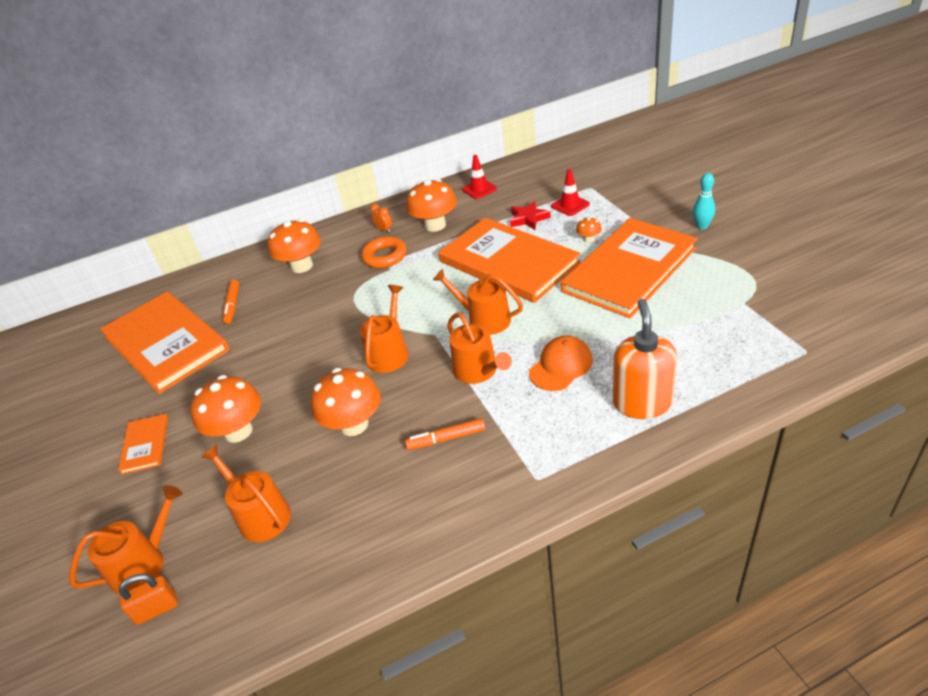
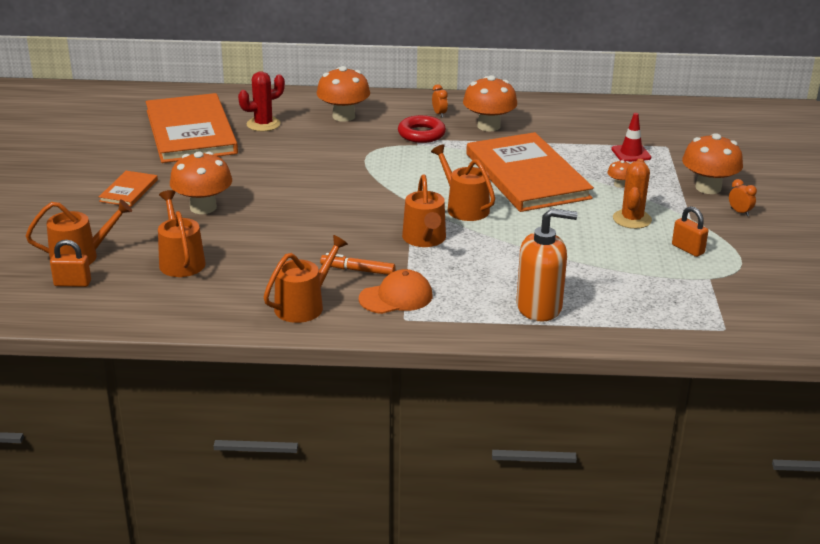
camera: 20 degrees right, 10 degrees down
(232, 305) = (263, 124): orange marker -> red cactus
(354, 424) = (294, 235): orange mushroom -> orange mushroom (708, 188)
(385, 256) = (421, 134): orange ring -> red ring
(389, 353) = (363, 201): orange watering can -> orange watering can (303, 306)
(479, 189) = (558, 112): red traffic cone -> none
(528, 219) = (580, 150): red star -> none
(560, 366) = (497, 260): orange cap -> orange cap (396, 297)
(629, 270) = (632, 219): orange book -> orange cactus
(642, 403) = (539, 307): orange soap dispenser -> orange soap dispenser turned 60 degrees clockwise
(699, 280) = (687, 249): none -> orange padlock
(702, 226) = (739, 212): turquoise bowling pin -> orange clock

